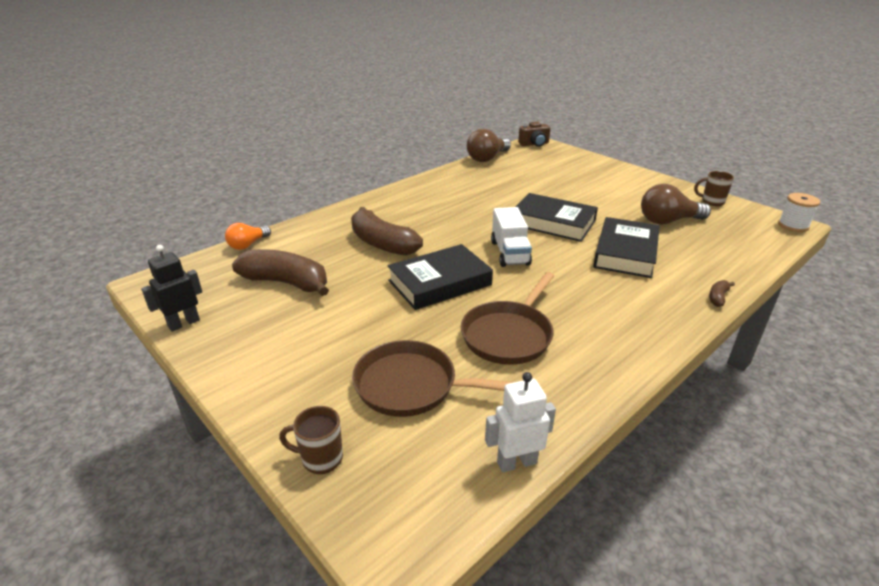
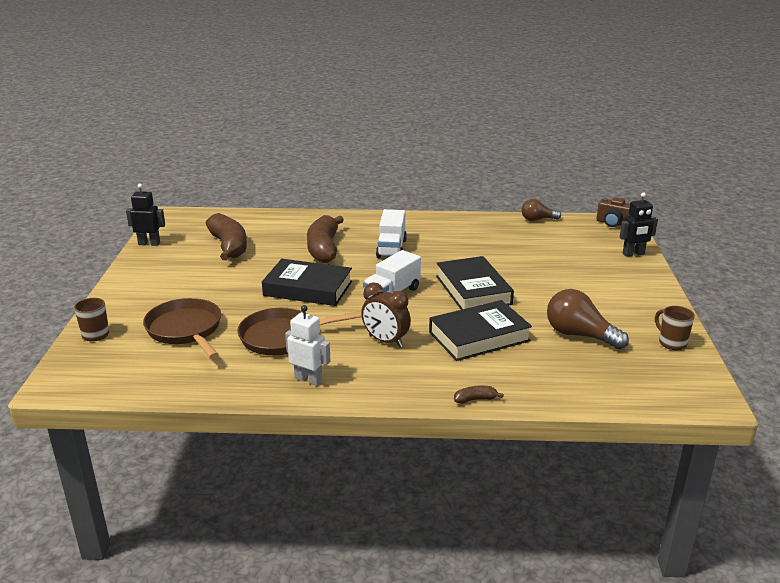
camera: 45 degrees right, 5 degrees down
(248, 245) = (250, 215): orange light bulb -> none
(435, 219) = (391, 248): none -> white truck
(487, 158) = (537, 219): brown light bulb -> brown light bulb, size x0.62
(516, 462) = (161, 389): white robot -> white robot (308, 379)
(583, 158) = (633, 254): none -> black robot
(583, 291) = (385, 341): none -> brown clock
(793, 225) = (707, 400): white spool -> none

